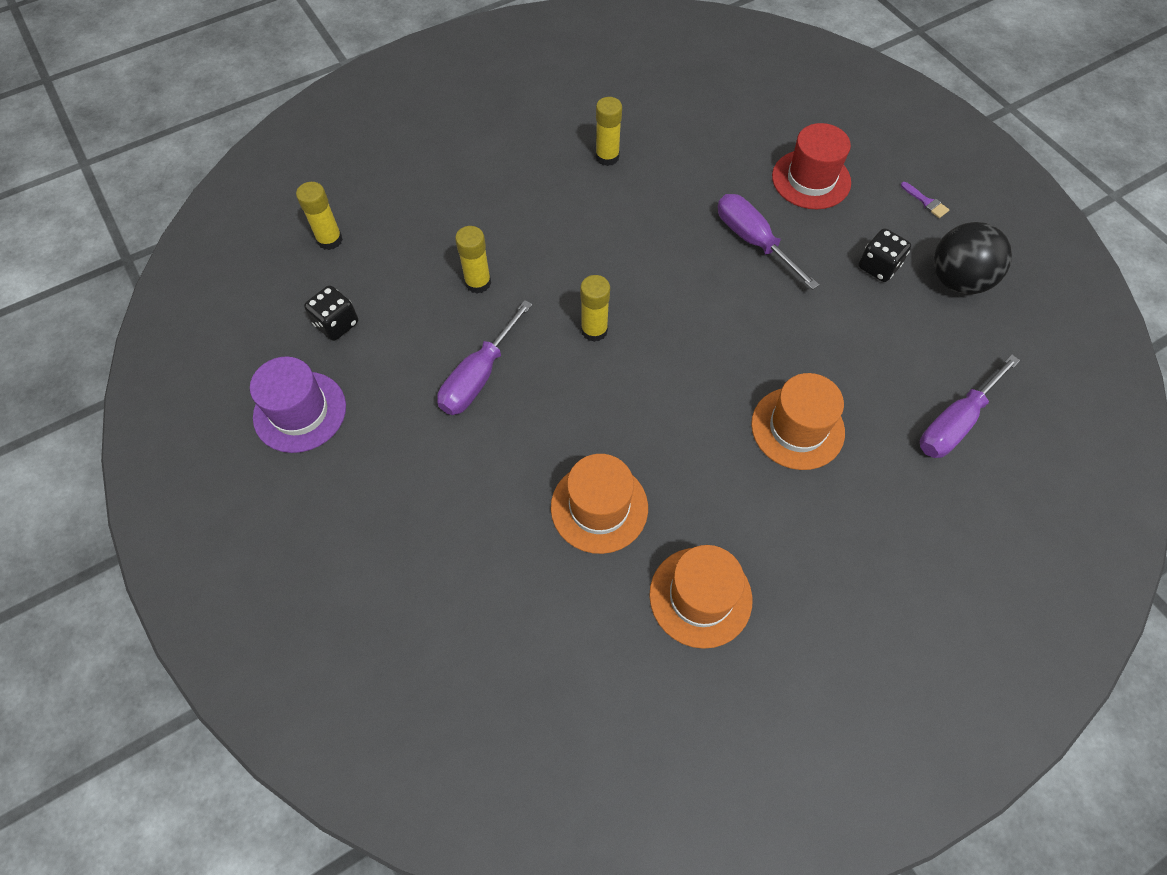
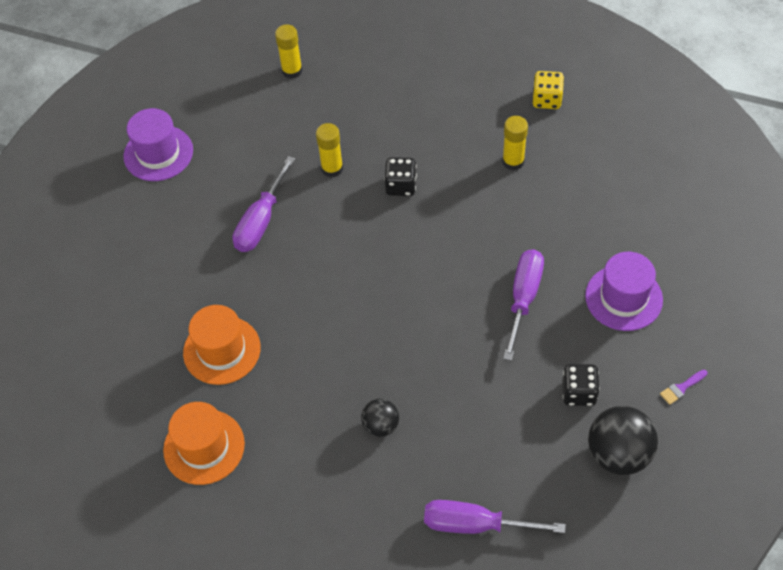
camera: 55 degrees right, 5 degrees down
(336, 324) = (234, 122): black dice -> black dice (401, 186)
(479, 376) = (261, 221): purple screwdriver -> purple screwdriver turned 60 degrees counterclockwise
(567, 96) = (547, 100): none -> yellow dice
(594, 330) = (353, 257): yellow glue stick -> none
(797, 428) = (381, 425): orange hat -> black ball
(811, 179) = (623, 298): red hat -> purple hat
(926, 202) = (681, 388): purple brush -> purple brush turned 45 degrees clockwise

